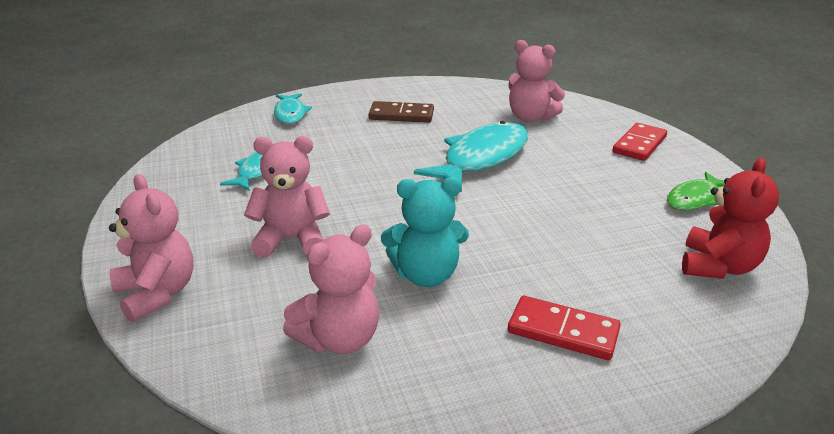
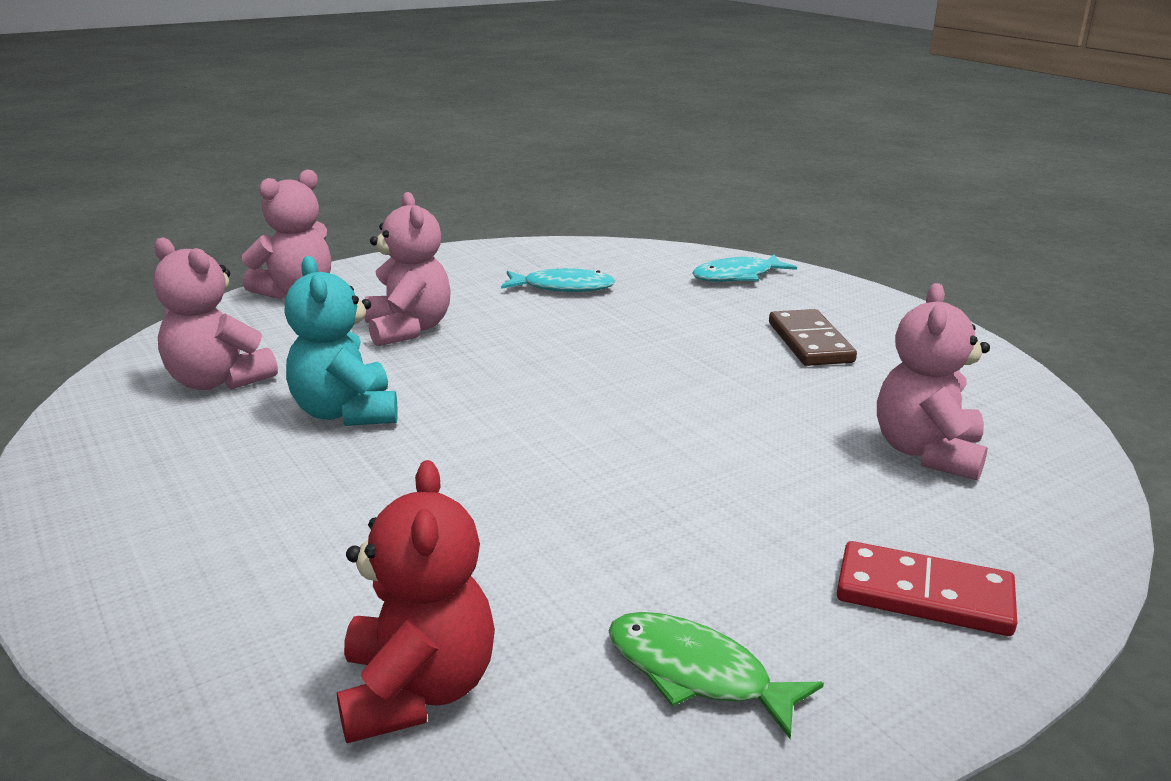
camera: 75 degrees right, 5 degrees down
(481, 158) = (705, 420): turquoise fish -> none
(563, 331) = (221, 520): red domino -> none
(718, 266) = (417, 690): red teddy bear -> red teddy bear turned 105 degrees counterclockwise

